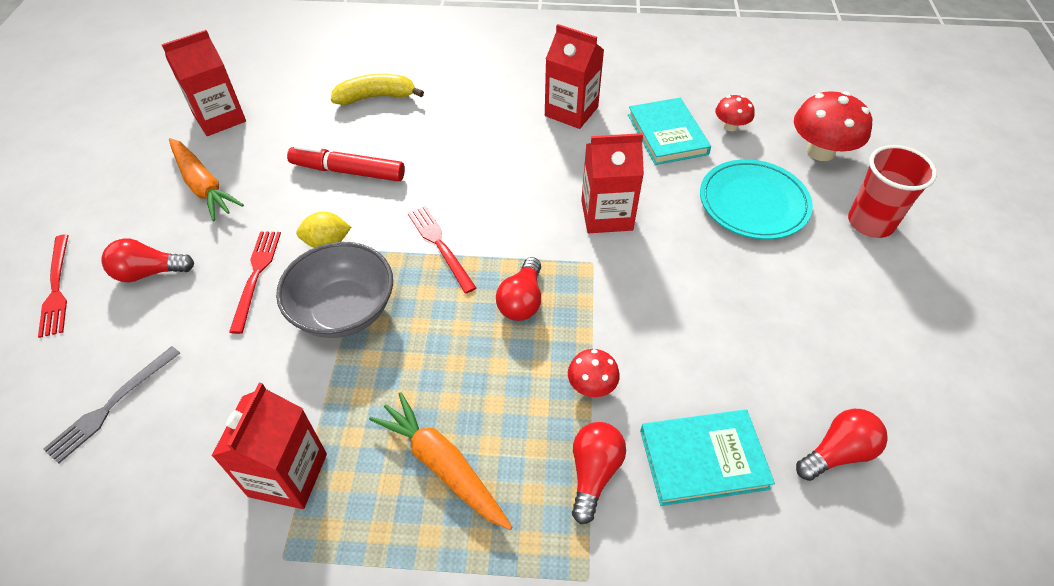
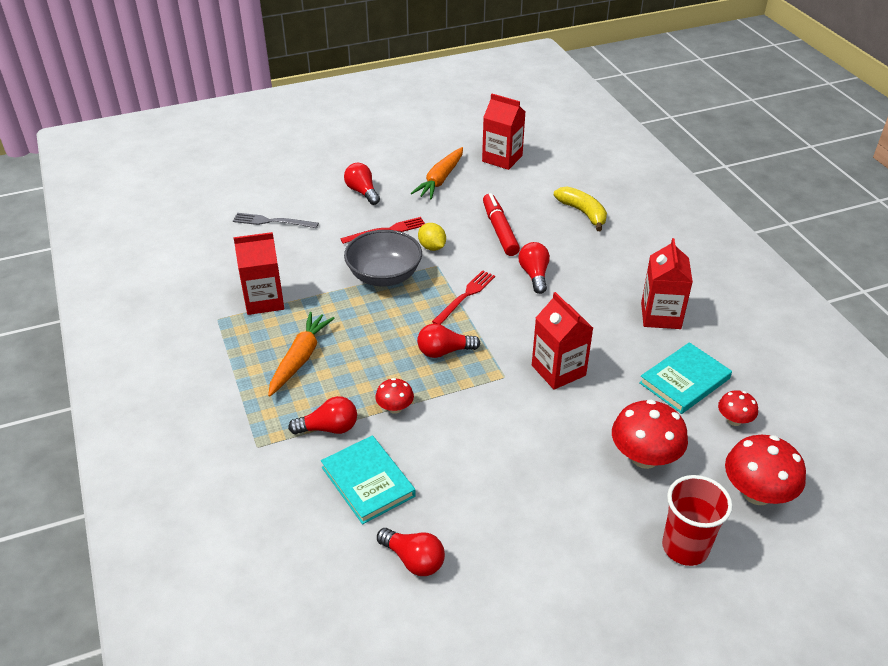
camera: 65 degrees right, 10 degrees down
(57, 288) = (331, 167): red fork -> none
(447, 174) = (534, 275): none -> red light bulb
(753, 203) = (644, 457): turquoise plate -> red mushroom

